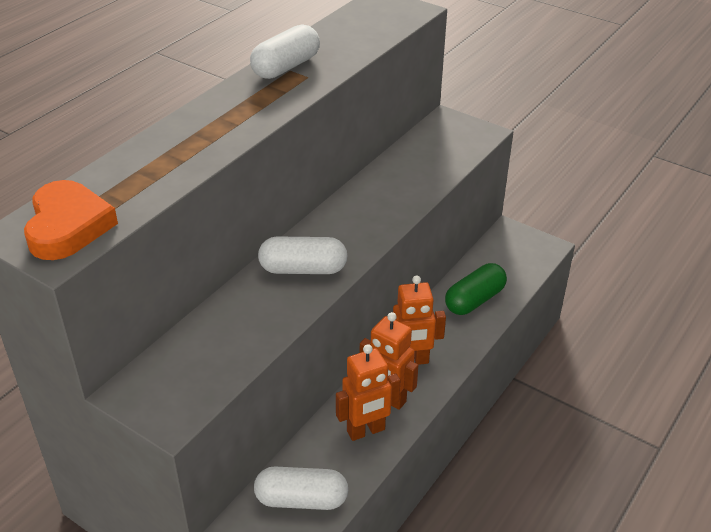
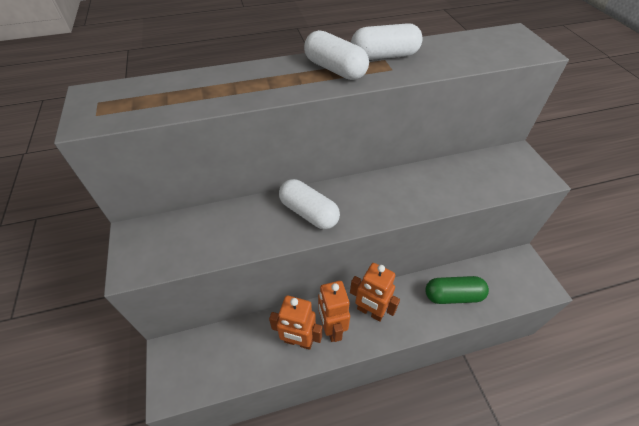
camera: 40 degrees right, 10 degrees up
(68, 226) = (118, 104): orange heart -> none
(301, 499) = (221, 359): white capsule -> white capsule (335, 69)

